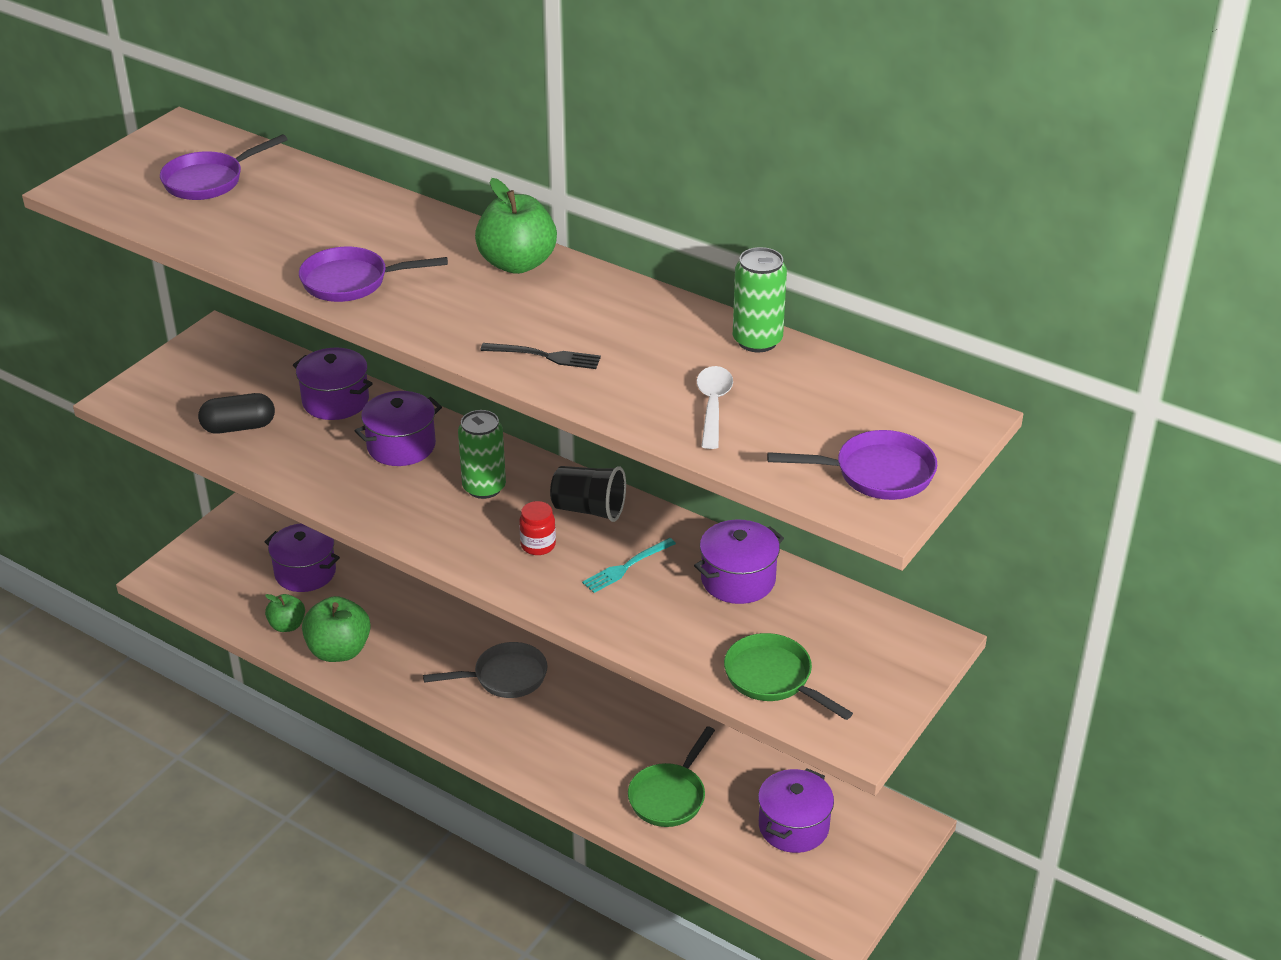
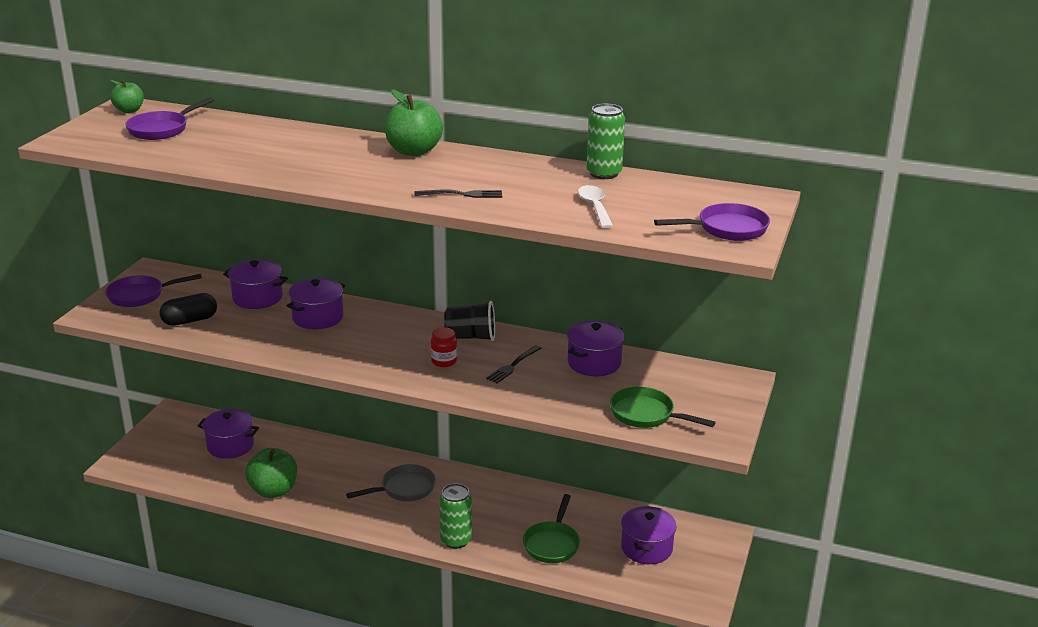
camera: 15 degrees left, 10 degrees down
(287, 625) = (228, 480): green apple -> green apple (129, 110)
(352, 282) = (299, 170): purple pan -> purple pan (140, 295)
(484, 487) = (389, 334): green can -> green can (456, 540)
(626, 567) = (513, 366): turquoise fork -> black fork

